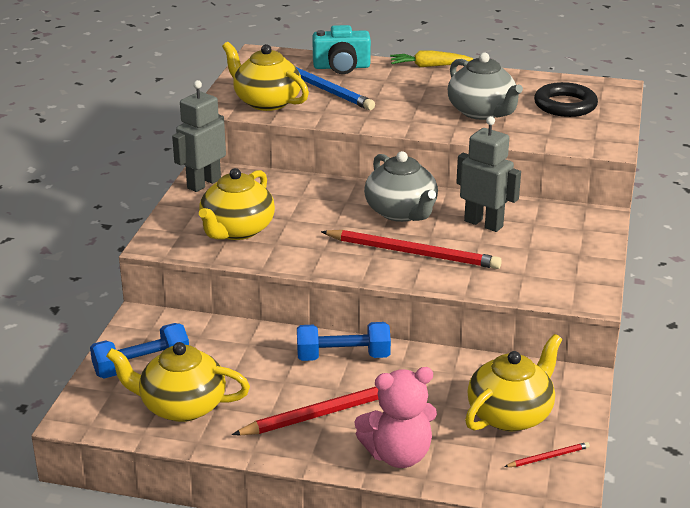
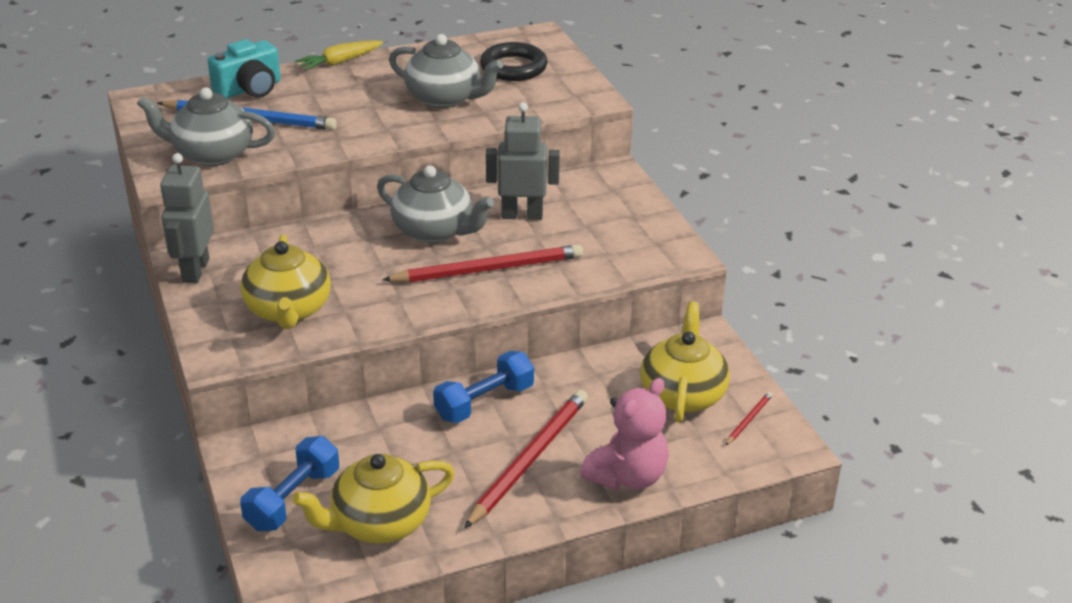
camera: 35 degrees left, 5 degrees up
(266, 102) = (211, 154): yellow teapot -> grey teapot

